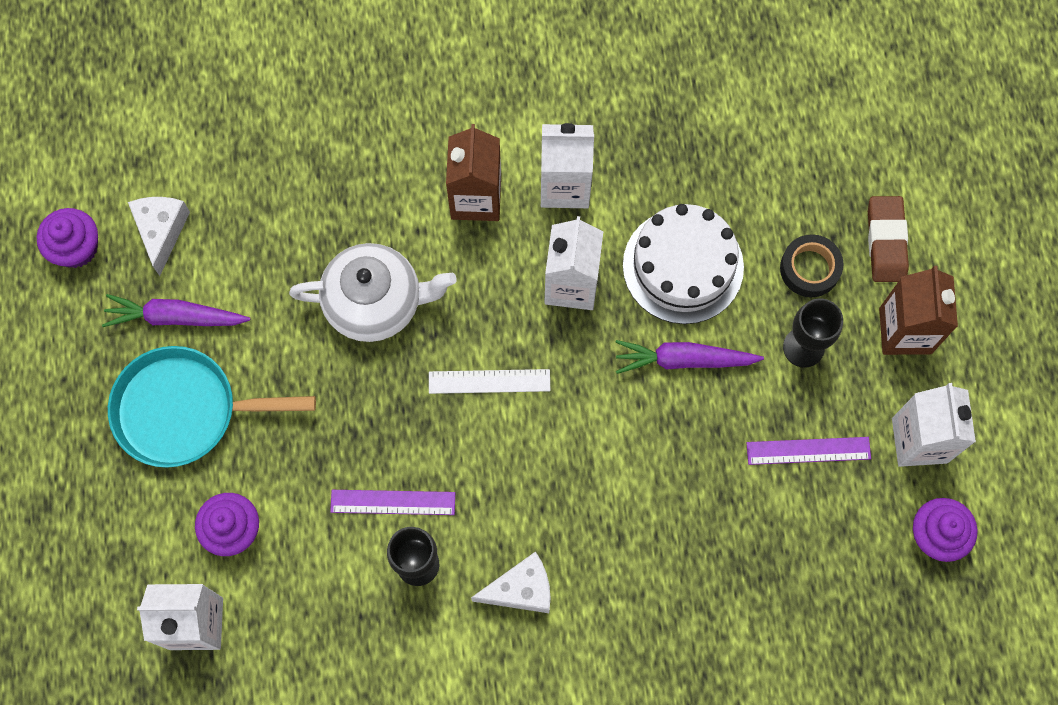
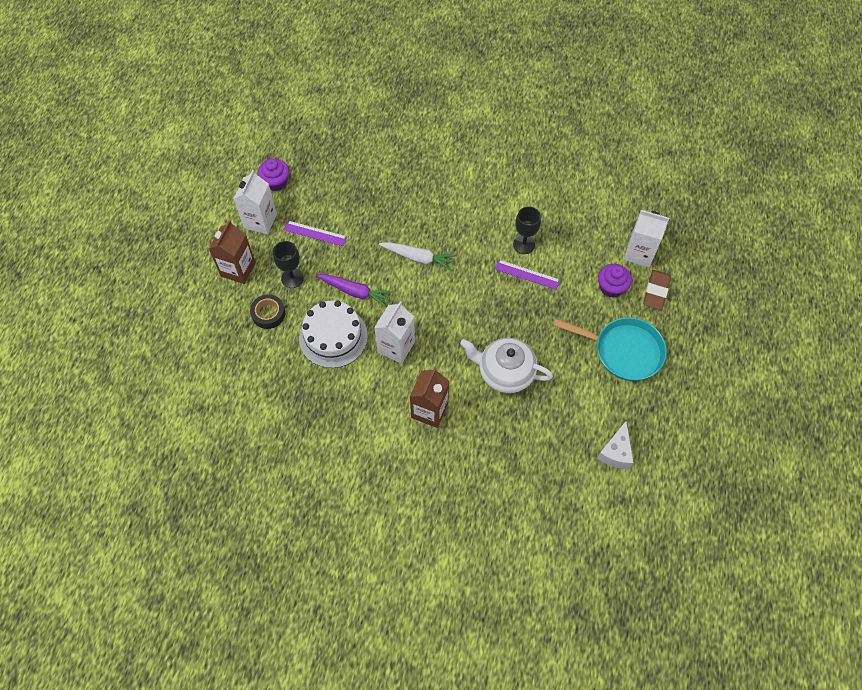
camera: 160 degrees left, 10 degrees down
(76, 248) = (668, 459): purple cupcake -> none
(175, 317) = (618, 401): purple carrot -> none
(489, 381) = (458, 314): white ruler -> none
(521, 589) = (478, 219): white cheese -> none
(565, 185) = (377, 400): white carton -> none
(601, 466) = (418, 258): none -> white carrot
(886, 241) = (222, 314): brown eraser -> brown eraser (656, 292)

